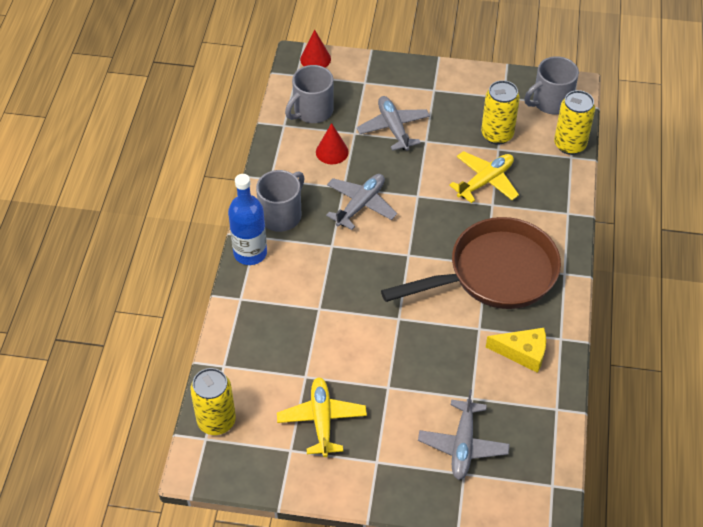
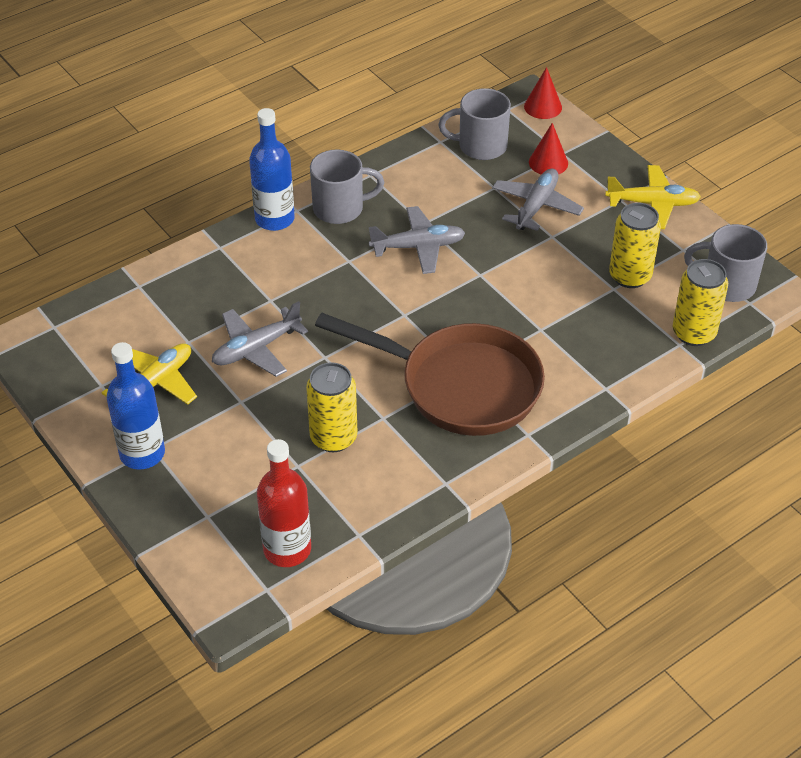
camera: 45 degrees right, 5 degrees down
(216, 421) = (78, 321): yellow can -> yellow can (333, 437)
(332, 152) = (452, 189): red cone -> red cone (548, 162)
(375, 470) = (142, 453): none -> blue bottle
(463, 445) = (237, 494): grey plane -> grey plane (256, 348)
(485, 181) = (561, 306): yellow plane -> yellow plane (652, 204)
(523, 353) = (393, 467): yellow cheese -> none
(532, 452) = (287, 549): none -> red bottle

